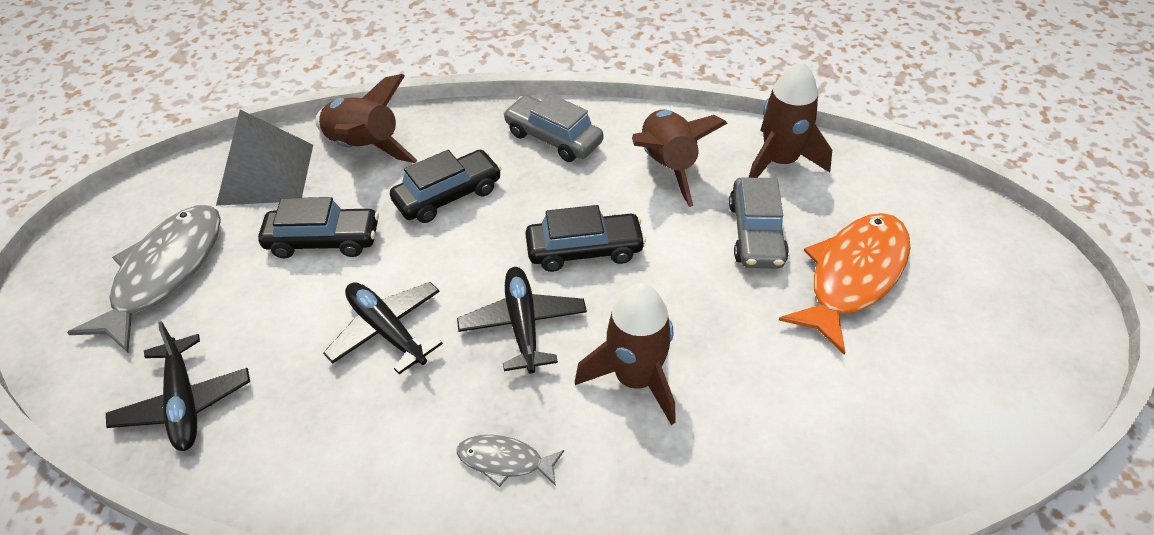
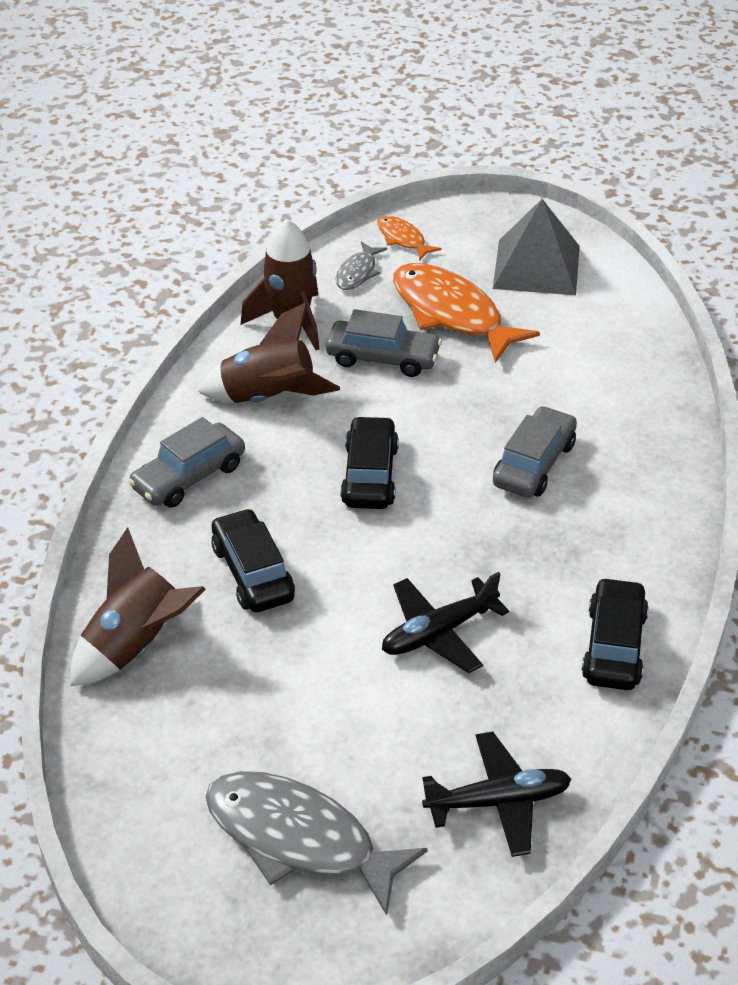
camera: 80 degrees left, 5 degrees down
(266, 174) = (150, 745): grey pyramid -> grey pyramid (536, 267)
(323, 240) = (290, 685): black car -> black car (614, 646)
(505, 461) = (605, 557): grey fish -> grey fish (358, 273)
(523, 325) = (455, 530): black plane -> none
(635, 379) = (534, 464): brown rocket -> grey car
(957, 219) = (403, 239): none -> orange fish

